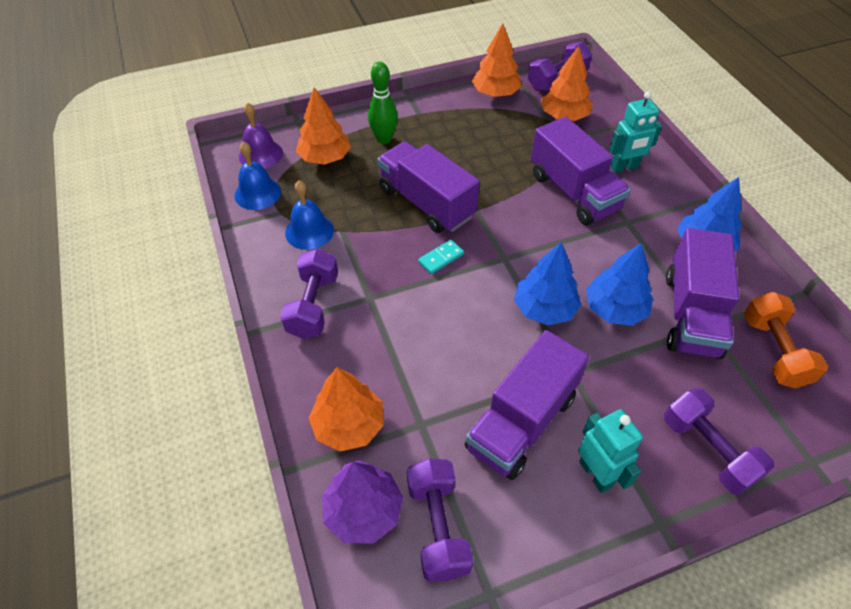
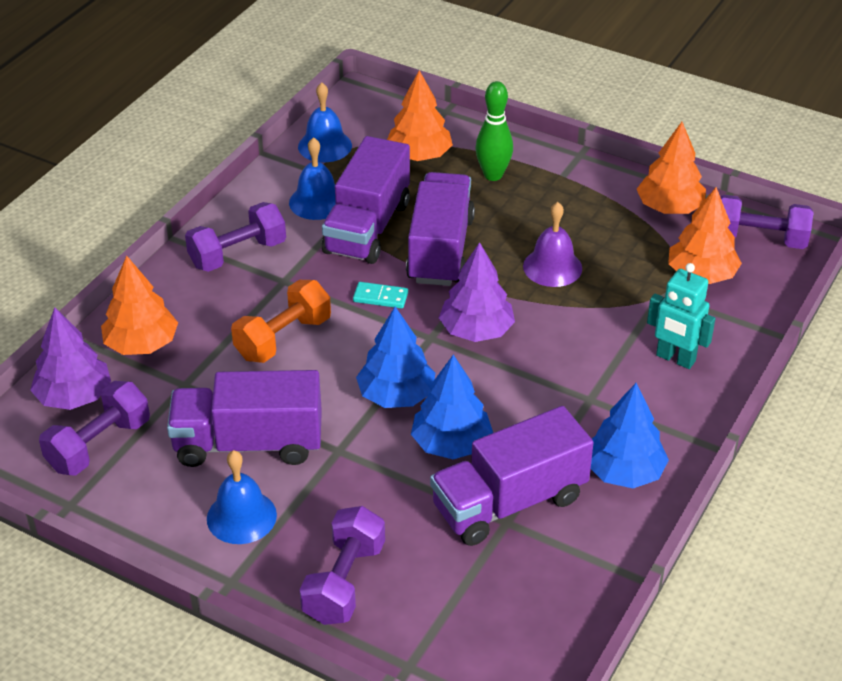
camera: 50 degrees right, 10 degrees down
(260, 154) = (373, 117): purple bell -> purple bell (552, 267)
(519, 233) = (476, 331): none -> purple tree
(573, 192) = (585, 339): purple truck -> purple truck (367, 227)
(596, 474) = (241, 516): turquoise robot -> blue bell
(774, 351) = (528, 586): orange dumbbell -> orange dumbbell (283, 338)

